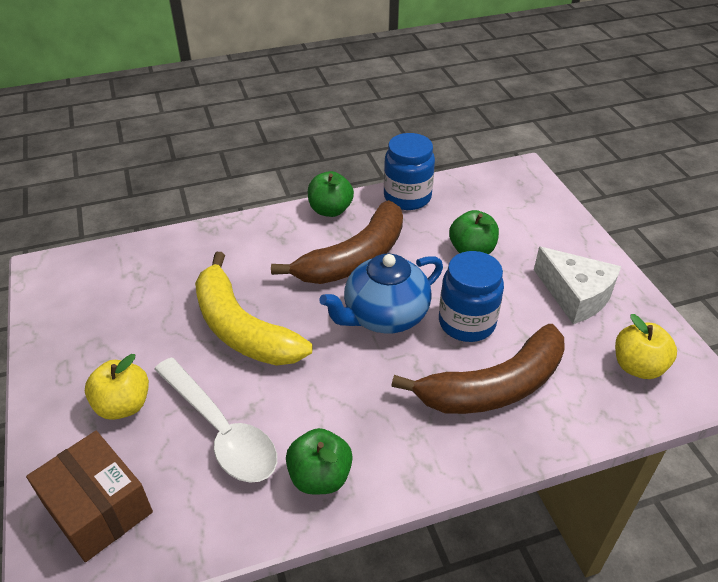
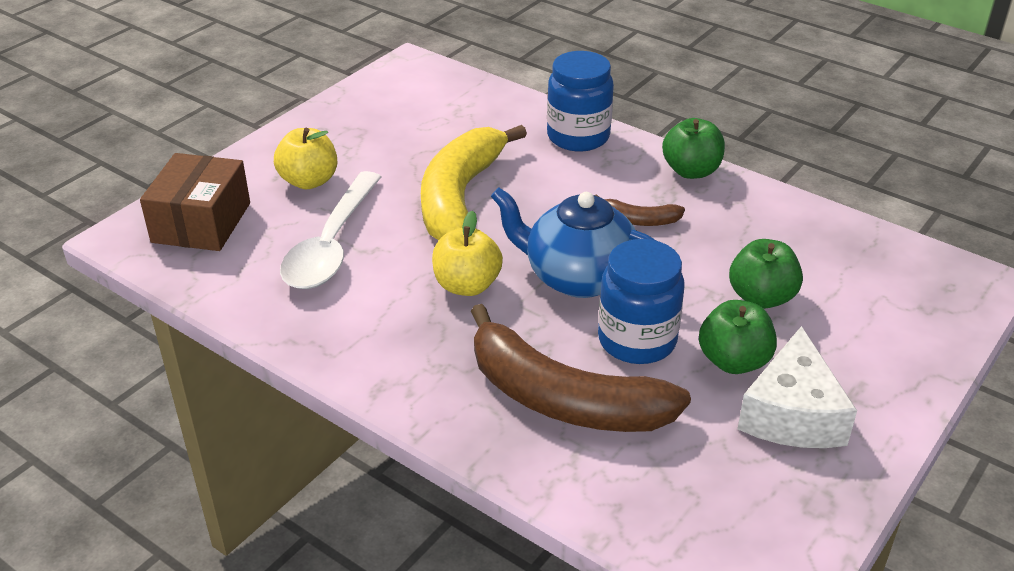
camera: 55 degrees right, 5 degrees down
(320, 477) = (334, 326): green apple -> green apple (733, 361)
(355, 258) = (638, 220): brown banana -> brown banana, size x0.44
(407, 197) = (787, 212): blue jar -> blue jar (578, 137)
(637, 366) = (729, 514): yellow apple -> yellow apple (467, 285)

